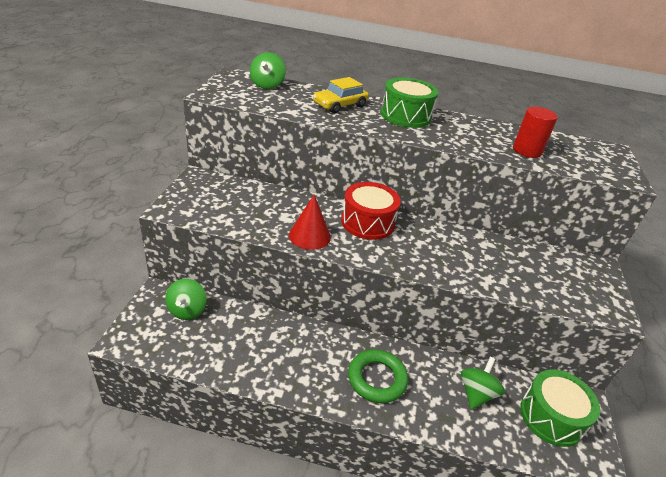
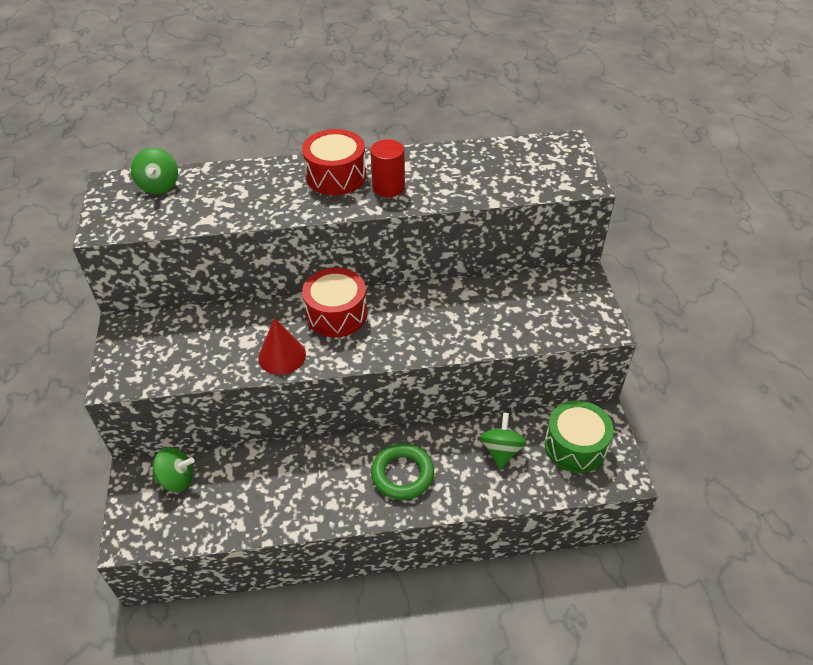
camera: 15 degrees left, 10 degrees up
(187, 310) = (177, 479): green spinning top -> green spinning top turned 75 degrees counterclockwise
(340, 105) = (257, 187): yellow car -> none
(405, 116) = (336, 176): green drum -> red drum
(527, 151) = (478, 181): red cylinder -> red cylinder (388, 187)

